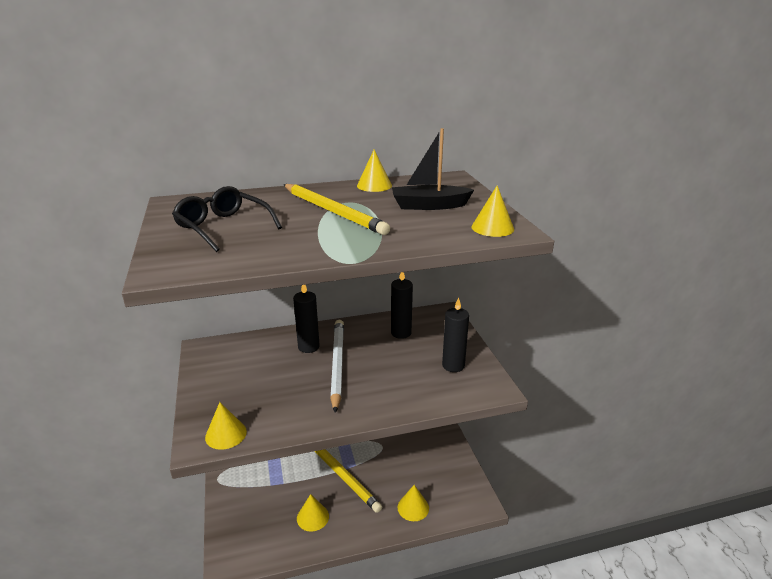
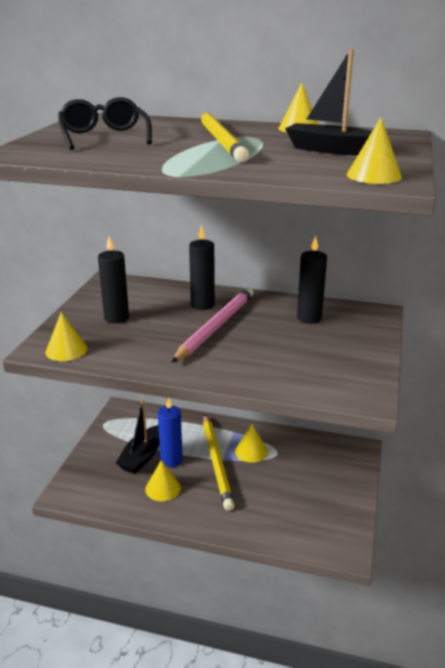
camera: 30 degrees right, 0 degrees up
(275, 496) = (142, 457): none -> black boat
(302, 488) = (171, 460): none -> blue candle
(337, 364) = (216, 327): white pencil -> pink pencil
(413, 507) = (267, 522): yellow cone -> yellow cone (251, 451)
(453, 365) = (339, 362): black candle -> black candle (116, 318)

